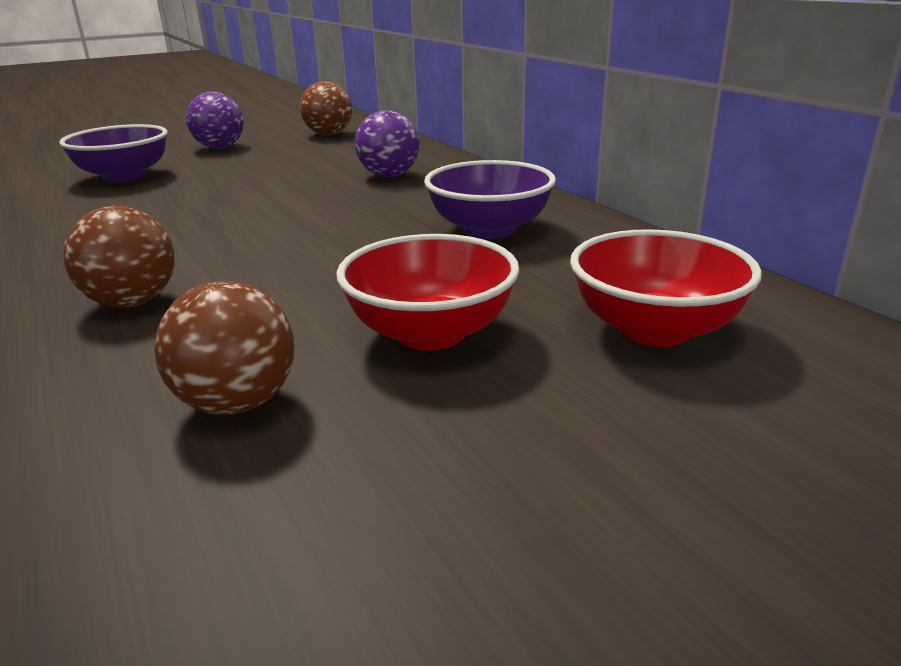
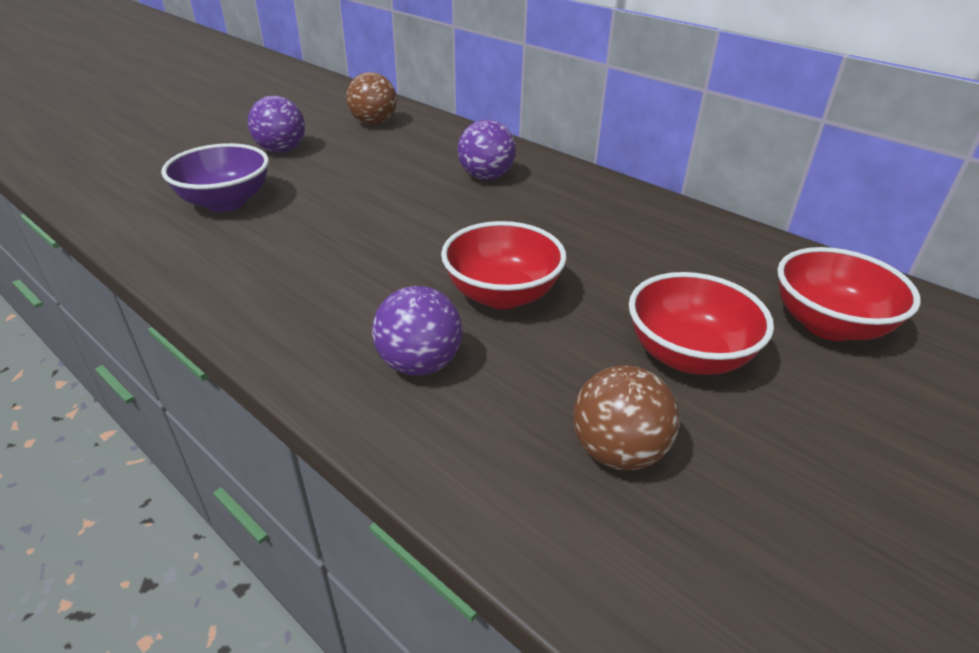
camera: 20 degrees left, 10 degrees up
(132, 302) = (419, 364): brown ball -> purple ball
(287, 261) = (502, 294): none -> red bowl
(489, 230) = (630, 236): purple bowl -> none

